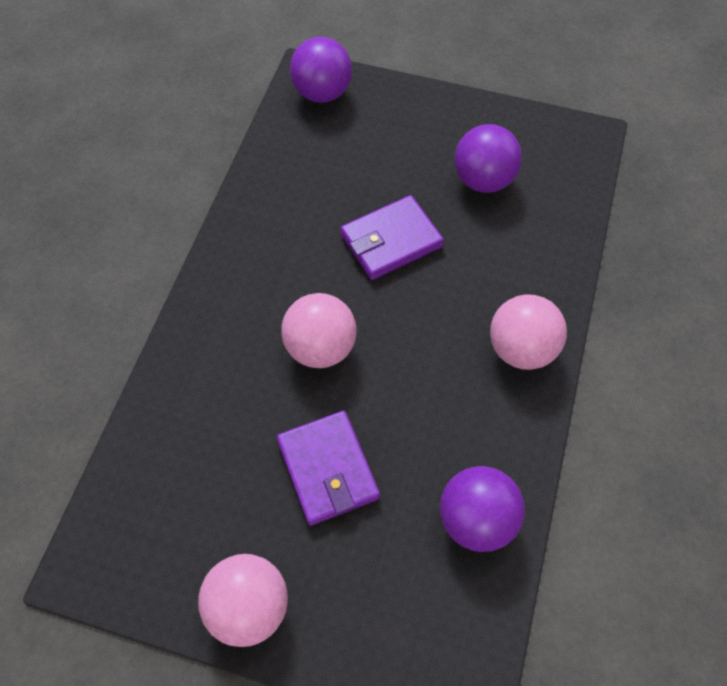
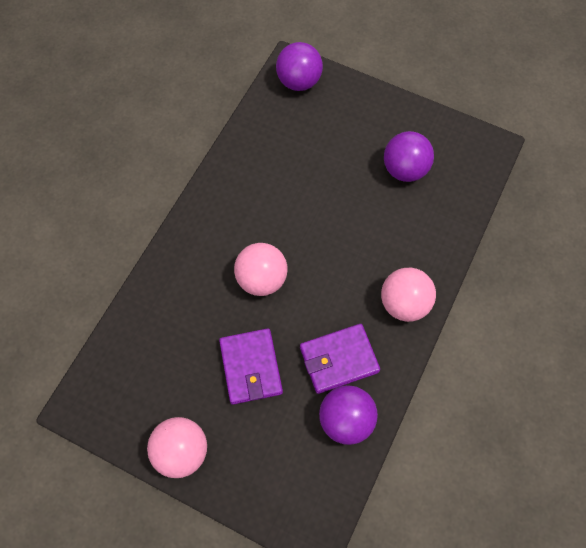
camera: 10 degrees right, 5 degrees up
(391, 241) = (327, 207): purple wallet -> purple wallet (339, 359)

